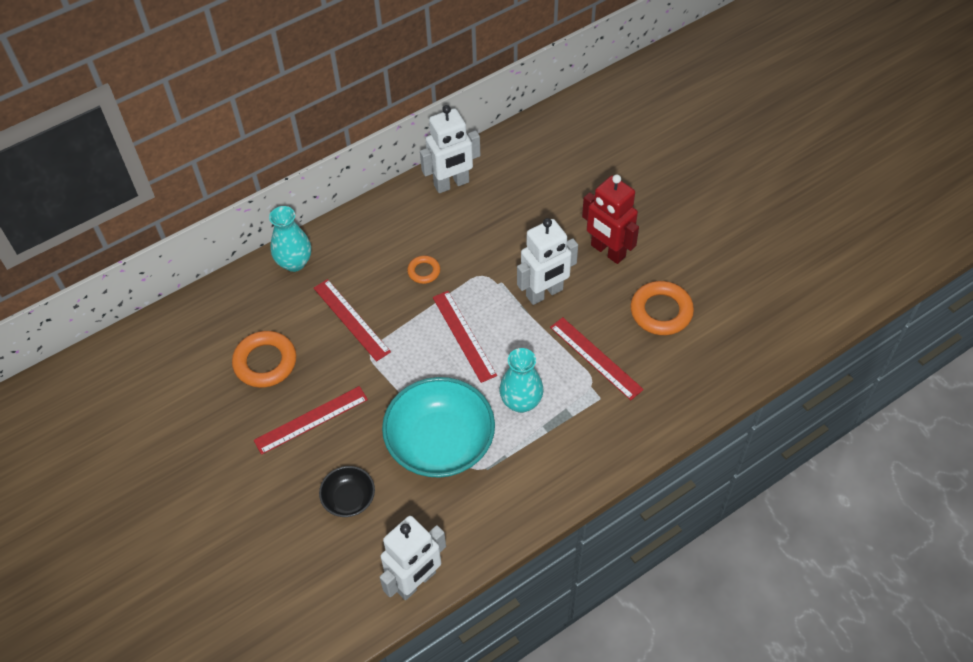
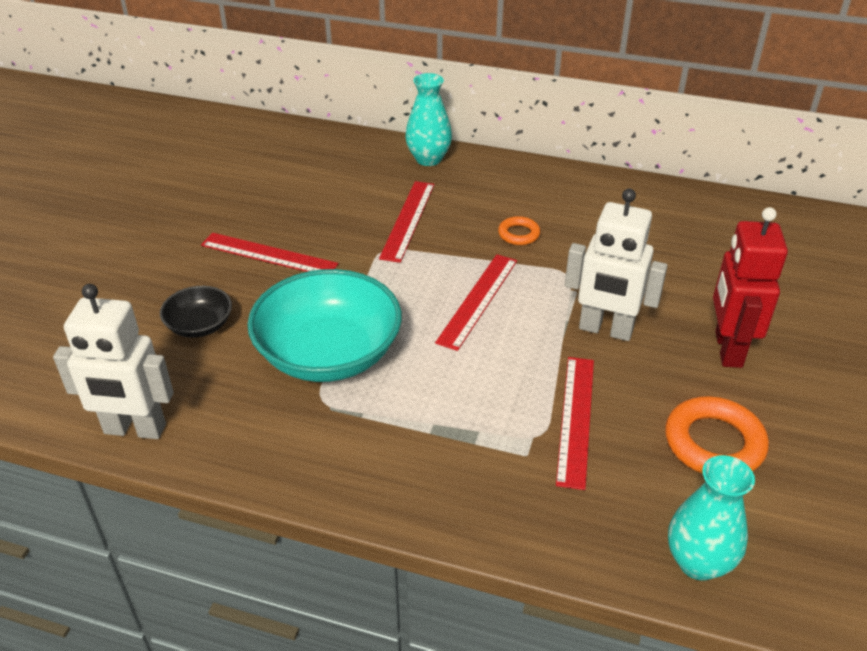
camera: 50 degrees right, 15 degrees down
(265, 362) = (304, 197): orange ring -> none
(451, 184) = (641, 198): white robot -> none
(521, 402) = (445, 388): turquoise vase -> turquoise vase (698, 562)

